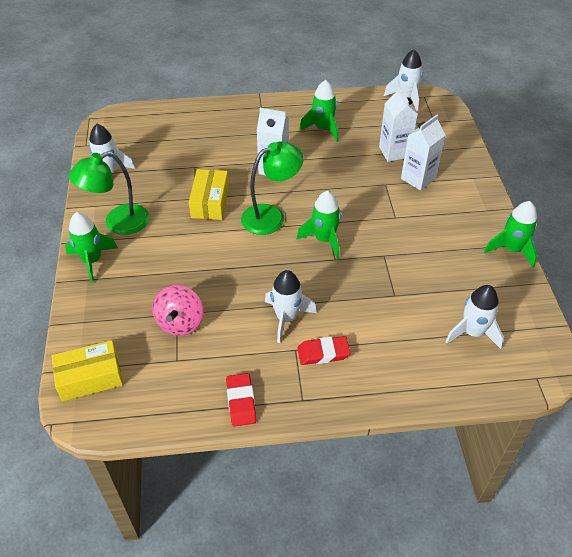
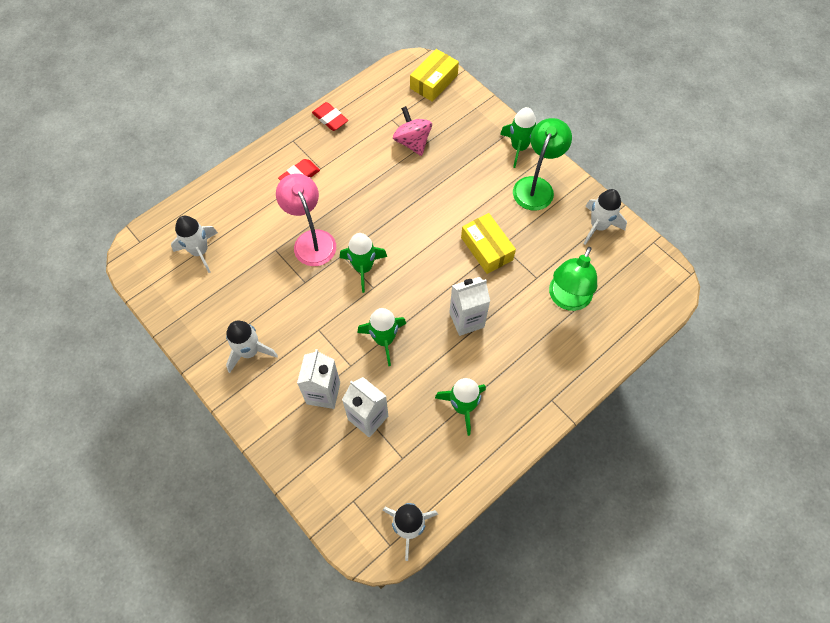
camera: 145 degrees right, 15 degrees up
(271, 216) = (424, 265): green lamp -> green lamp (567, 299)
(286, 318) = (343, 186): white rocket -> white rocket (249, 352)
(354, 285) = (311, 240): none -> pink lamp
(511, 250) = (197, 353): green rocket -> green rocket (384, 340)

